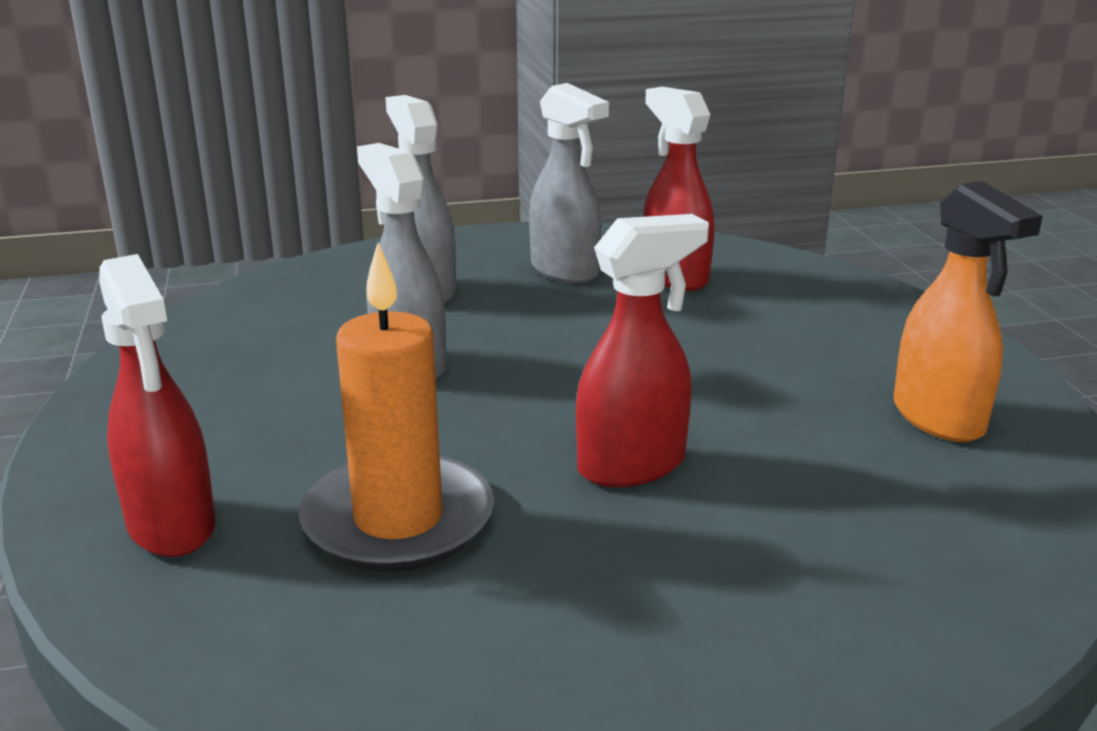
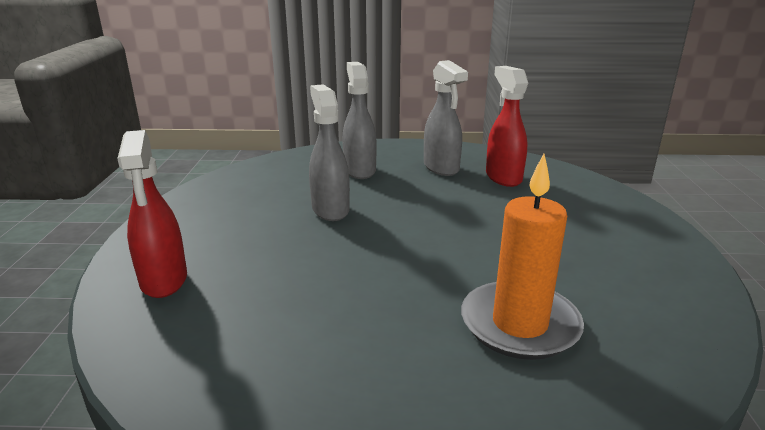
camera: 15 degrees right, 0 degrees up
(398, 520) = (279, 296): orange candle -> orange candle (519, 324)
(633, 465) = (426, 284): red spray bottle -> none
(938, 419) = (634, 283): orange spray bottle -> none

